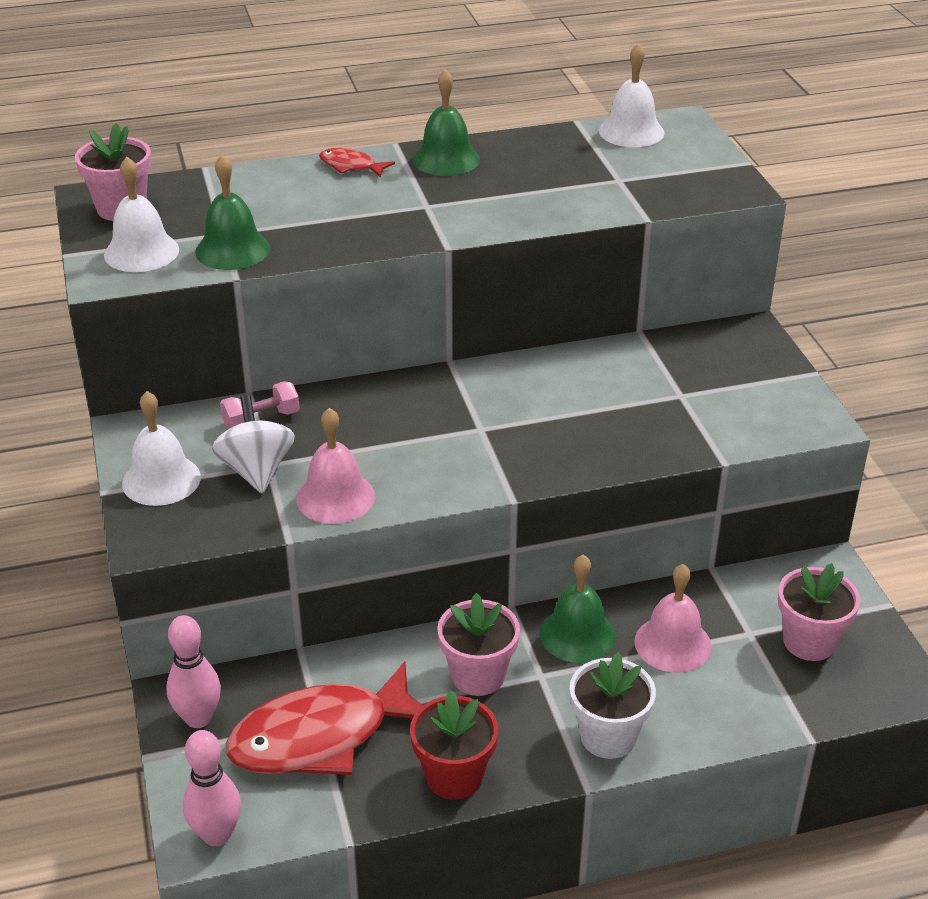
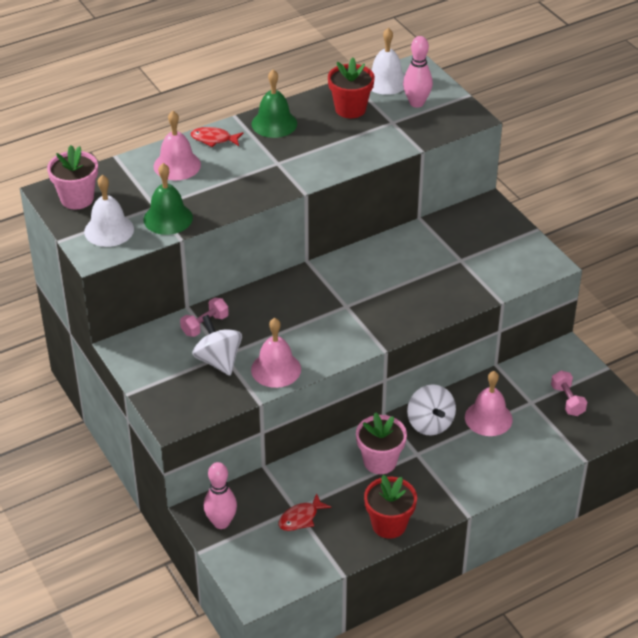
camera: 15 degrees left, 5 degrees up
(161, 480) = (161, 378): white bell -> none
(217, 834) = (264, 588): pink bowling pin -> pink bowling pin (416, 103)
(282, 189) = (177, 165): none -> pink bell
(321, 737) = (300, 518): red fish -> red fish, size x0.44
(564, 156) = (350, 109): none -> red flower pot
(577, 634) = (430, 423): green bell -> white spinning top
(608, 737) = (469, 482): white flower pot -> none
(809, 641) = (567, 401): pink flower pot -> pink dumbbell

